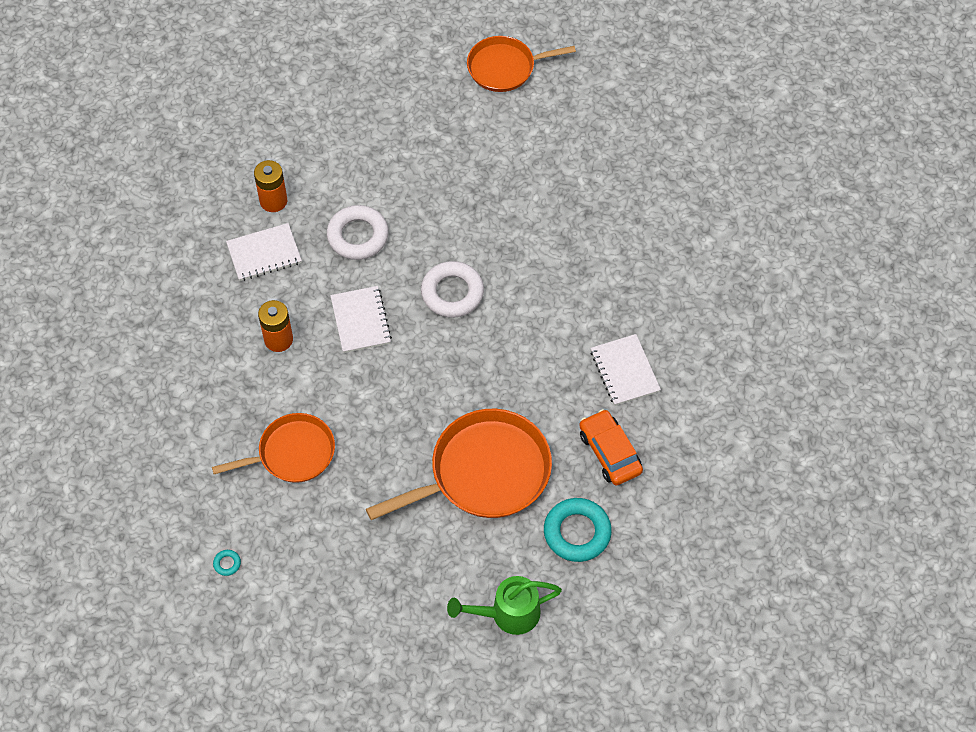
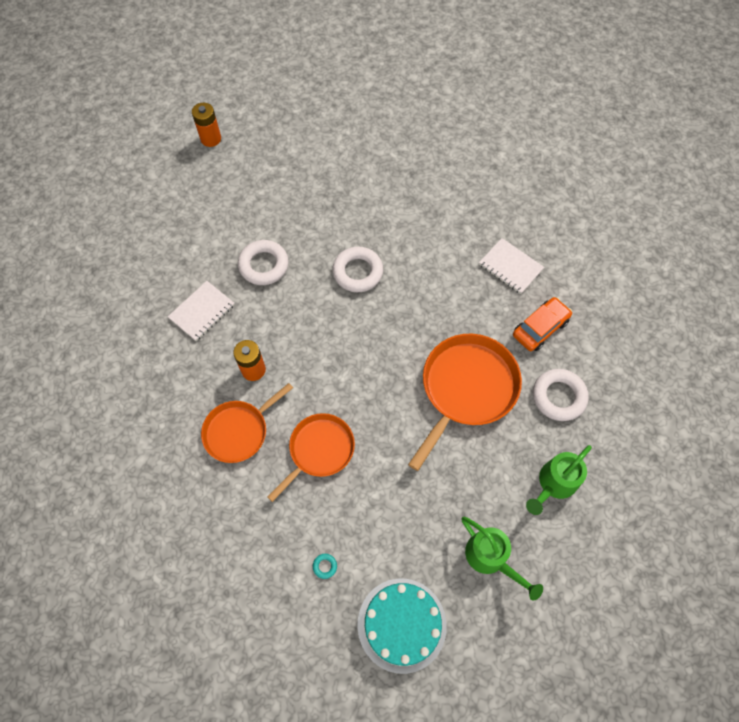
camera: 30 degrees left, 5 degrees up
(264, 656) = (401, 624): none -> turquoise cake
(273, 201) = (185, 270): orange battery -> orange battery (211, 139)
(361, 320) = (305, 324): white notebook -> none
(392, 646) = (491, 558): none -> green watering can
(504, 68) = (291, 104): orange pan -> orange pan (239, 431)
(577, 532) = (558, 397): turquoise ring -> white ring
(610, 452) = (540, 328): orange car -> orange car turned 105 degrees clockwise

